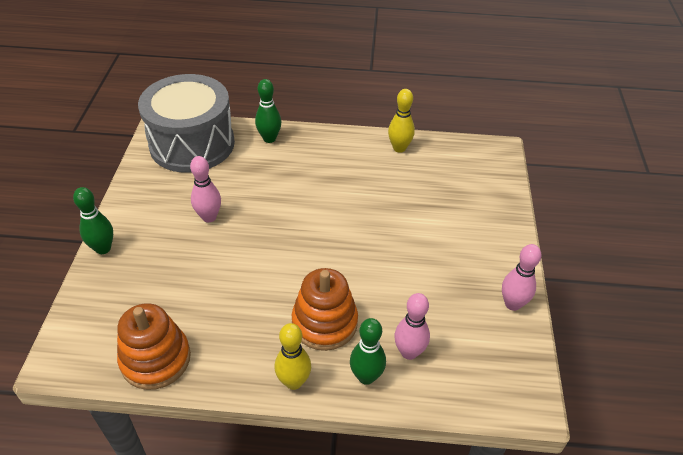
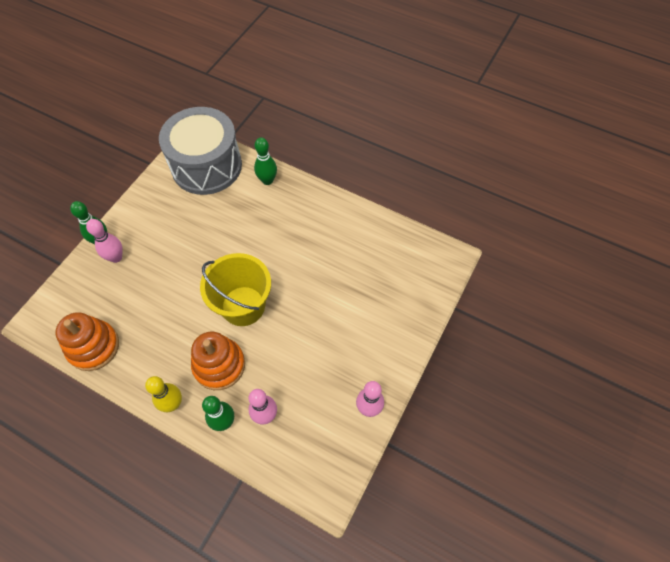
camera: 25 degrees right, 15 degrees up
(209, 217) = (185, 240): pink bowling pin -> pink bowling pin (116, 257)
(315, 257) = (243, 306): none -> yellow bucket
(399, 148) = (366, 226): yellow bowling pin -> none

